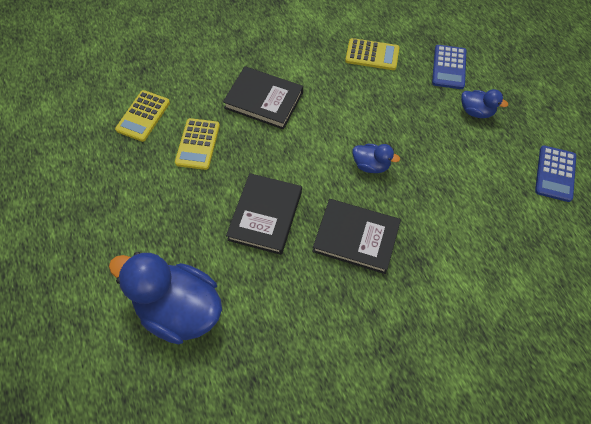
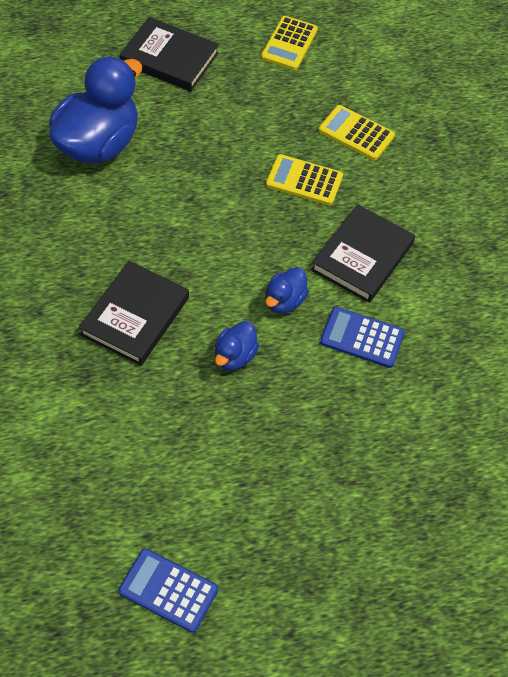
camera: 95 degrees right, 5 degrees down
(265, 215) = (188, 232): black book -> black book (169, 58)
(372, 55) = (429, 404): yellow calculator -> yellow calculator (289, 44)
(448, 67) = (392, 506): blue calculator -> blue calculator (362, 338)
(476, 111) = (300, 517): blue duck -> blue duck (284, 301)

